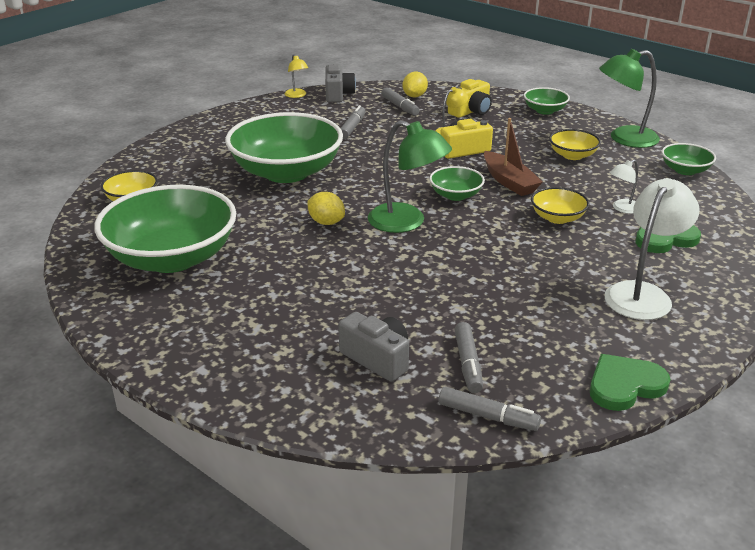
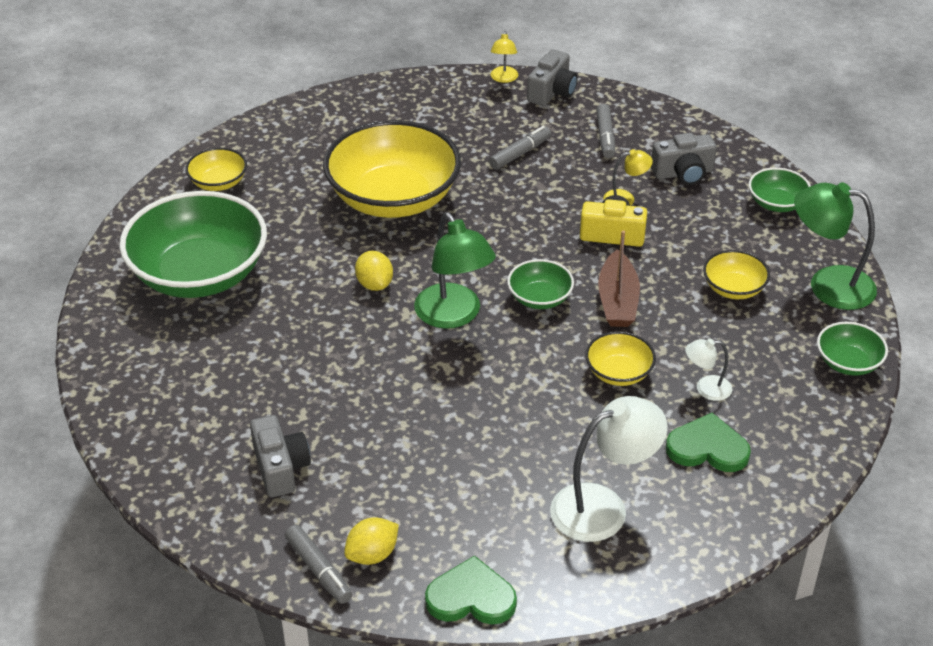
camera: 30 degrees right, 10 degrees up
(286, 172) = (393, 198): green bowl -> yellow bowl
(414, 96) = (639, 124): yellow lemon -> yellow lemon (372, 554)
(468, 363) = (353, 509): grey marker -> none
(471, 111) = (683, 173): yellow camera -> grey camera

